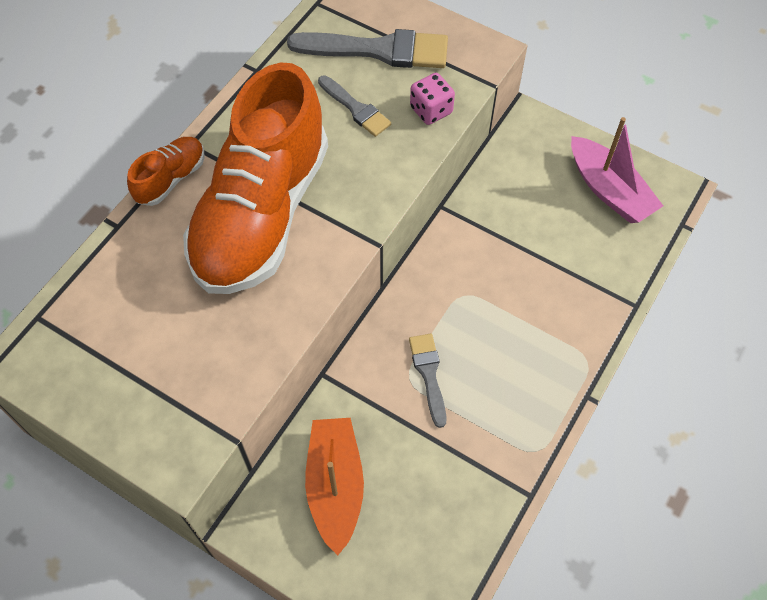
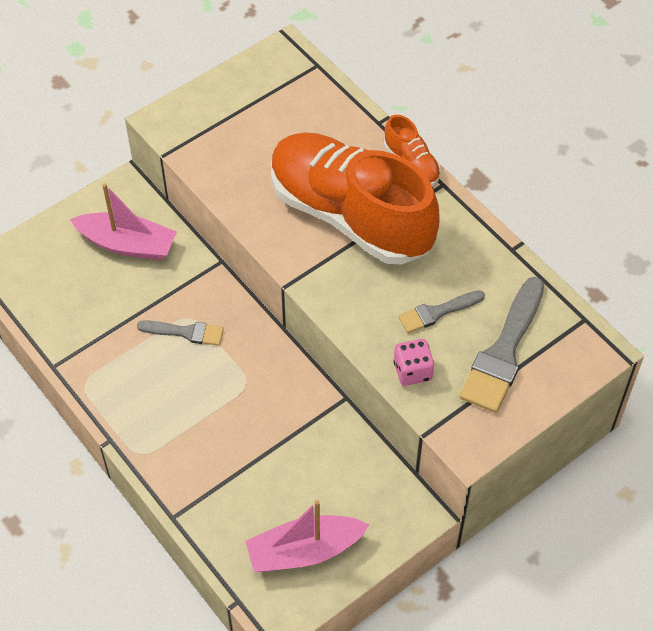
camera: 110 degrees right, 5 degrees down
(335, 486) = (127, 244): orange boat -> pink boat

